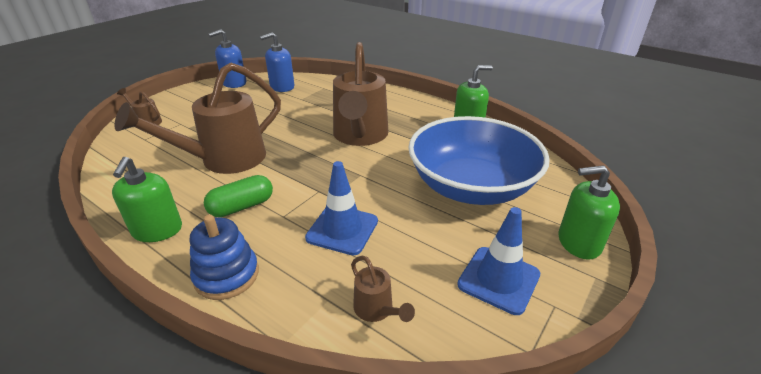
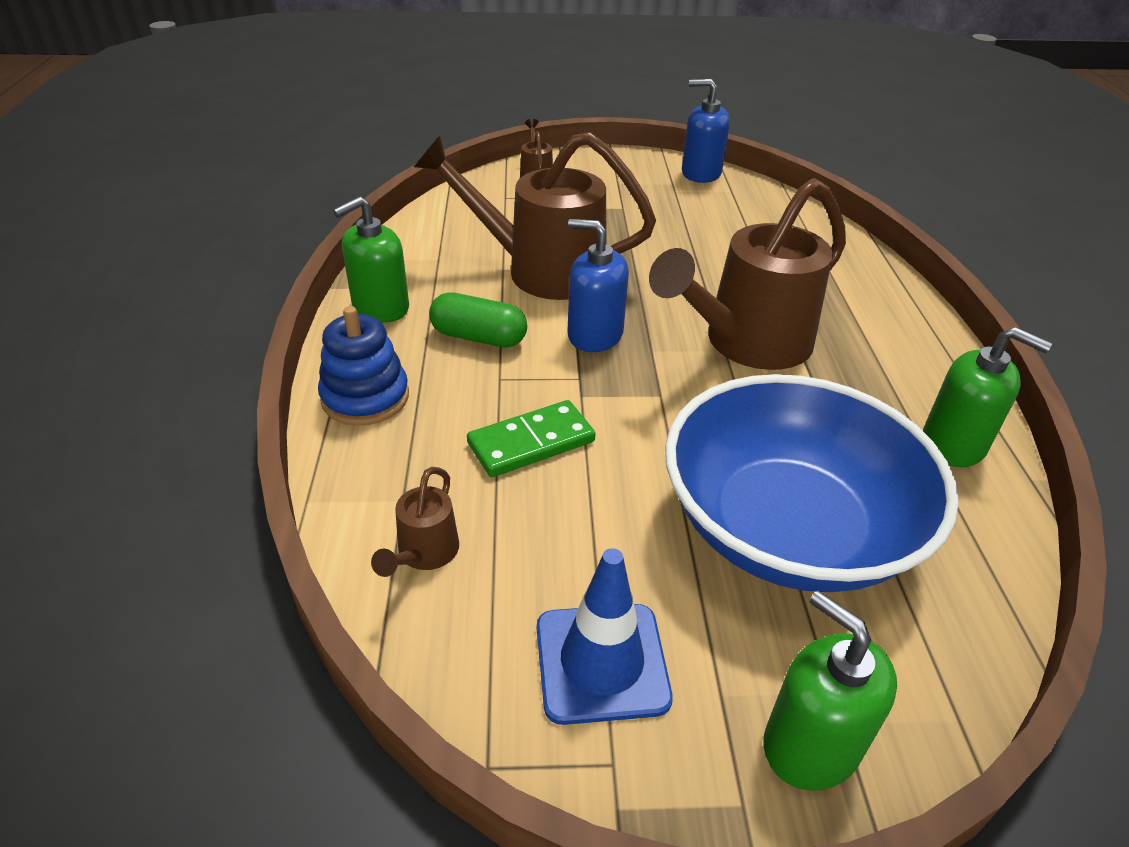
camera: 50 degrees right, 5 degrees up
(282, 87) = (755, 210): blue soap dispenser -> blue soap dispenser (595, 335)
(342, 229) = (531, 442): blue traffic cone -> green domino

